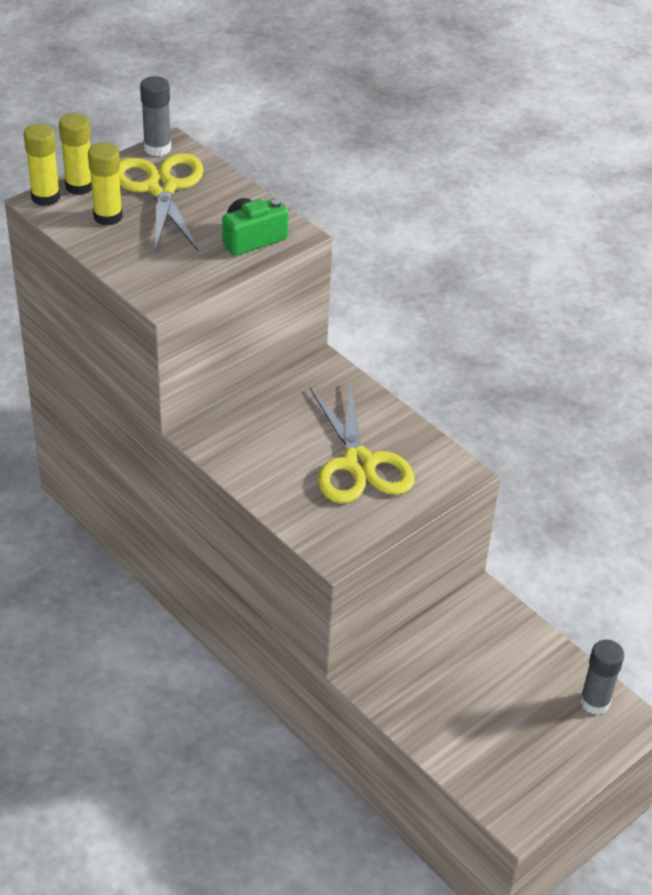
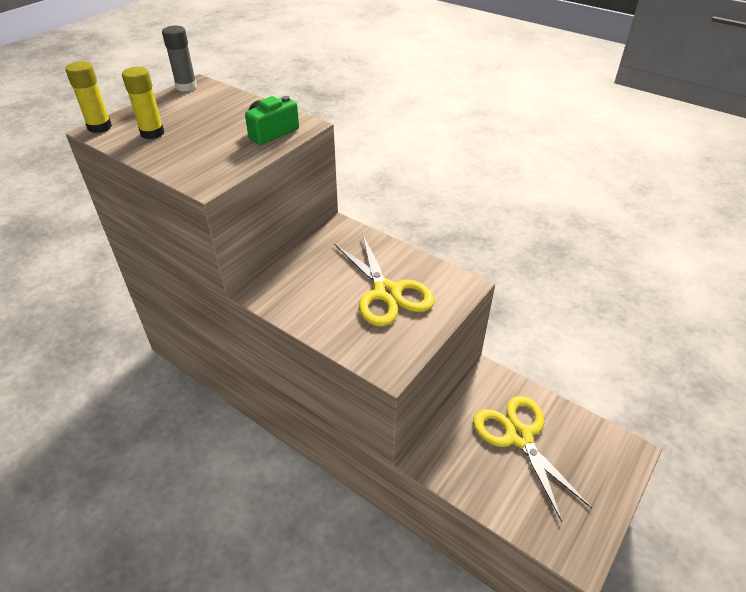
camera: 10 degrees left, 0 degrees up
(79, 186) = (127, 117): yellow glue stick -> none
(161, 188) = (193, 110): yellow scissors -> yellow scissors (519, 436)
(595, 702) = (597, 441): grey glue stick -> none

